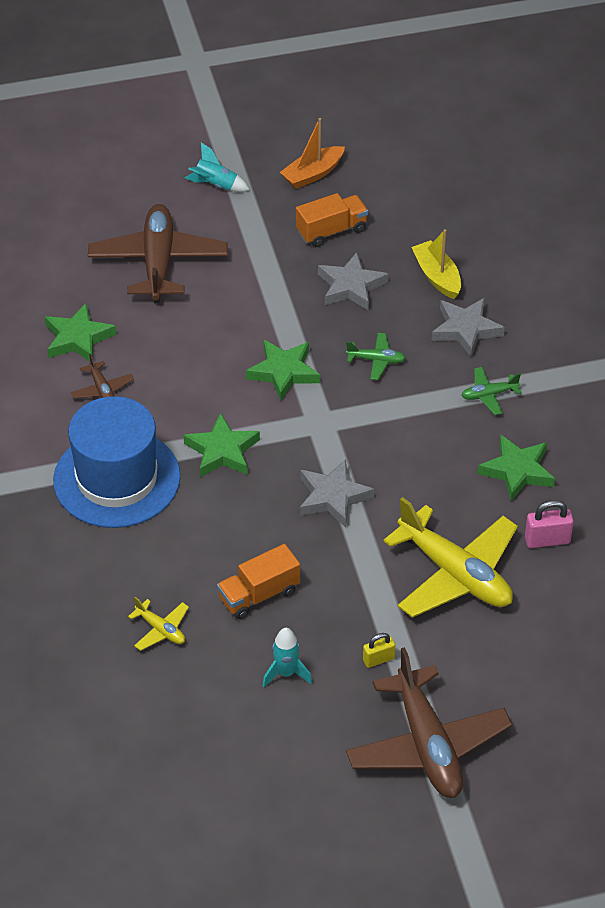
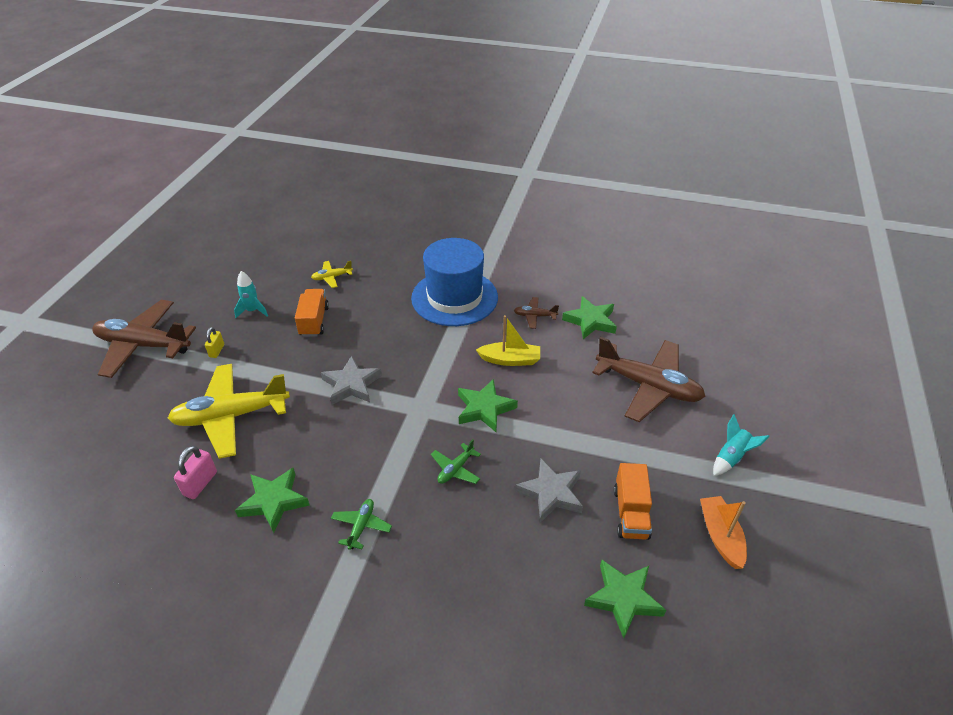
camera: 120 degrees right, 5 degrees down
(222, 451) = (437, 349): green star -> green star (623, 599)
(437, 276) = (524, 566): yellow boat -> yellow boat (510, 360)
(466, 329) = (444, 552): grey star -> none

